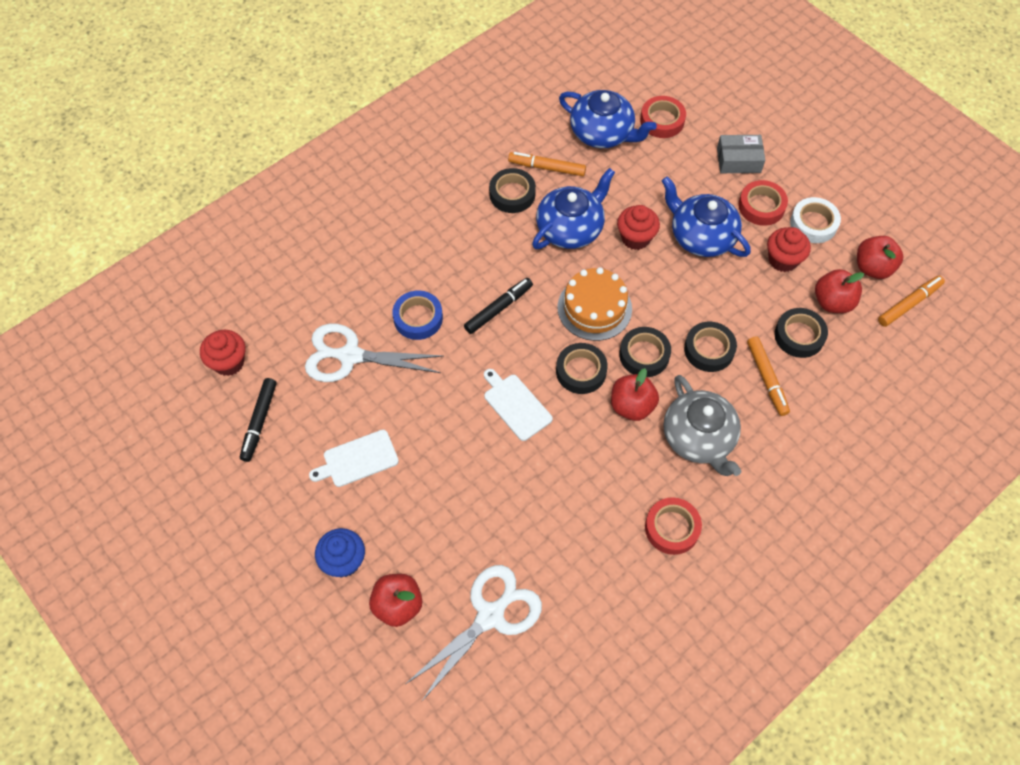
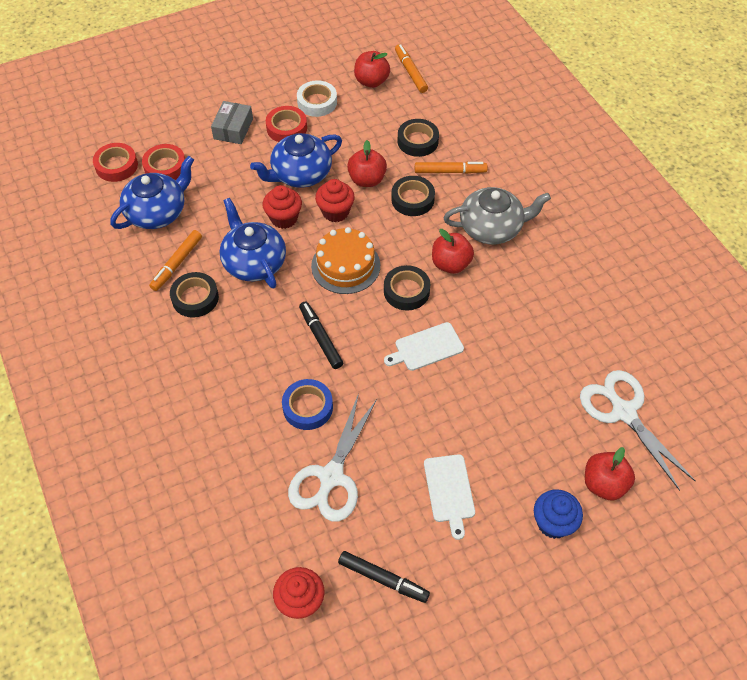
camera: 75 degrees left, 5 degrees down
(644, 355) = (404, 243): black tape -> none
(672, 528) = (567, 266): red tape -> red tape (116, 166)
(783, 260) = (344, 130): red cupcake -> red cupcake (335, 212)
(832, 302) = (394, 113): red apple -> red apple (367, 180)

